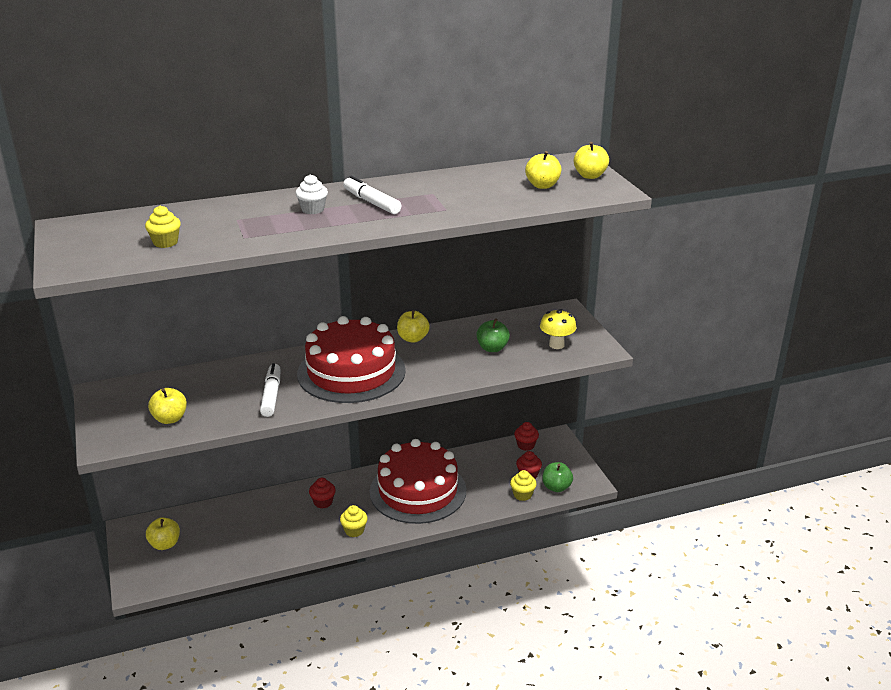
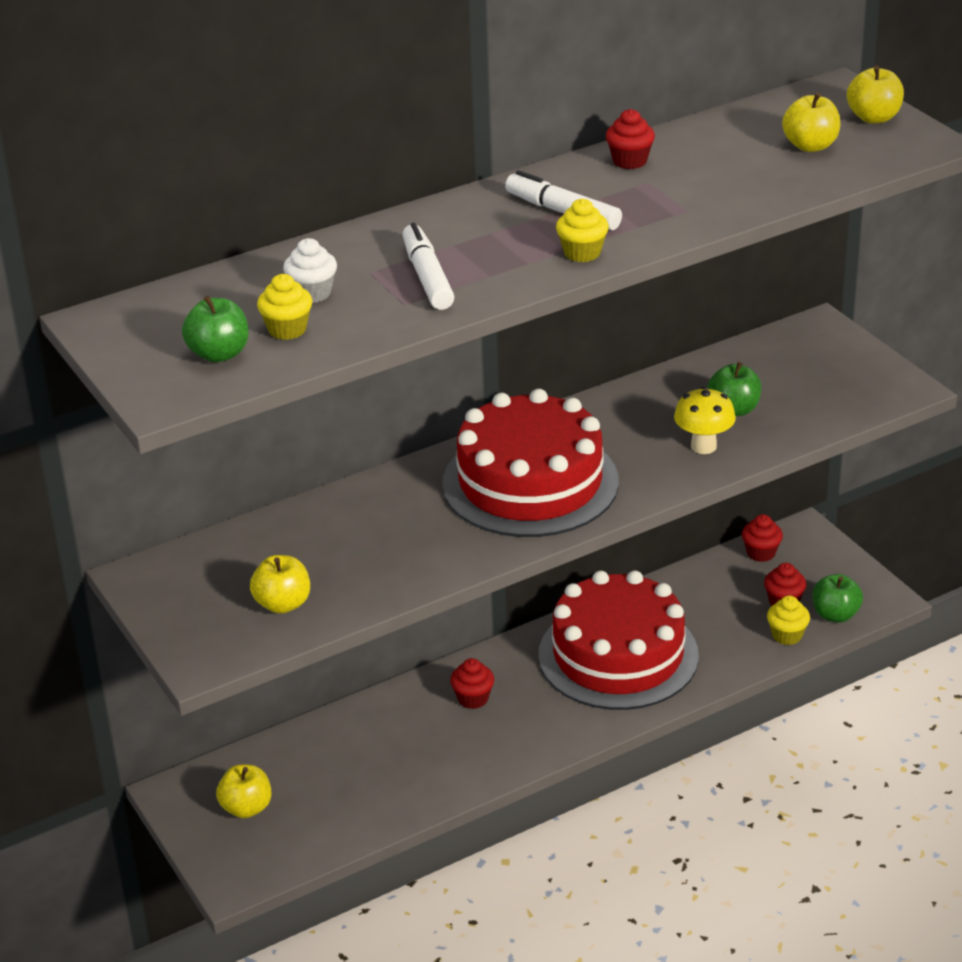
camera: 10 degrees left, 5 degrees up
(116, 250) = (219, 354): none -> green apple
(271, 395) = (423, 541): white marker -> white marker (427, 277)
(312, 209) = (478, 238): white cupcake -> white cupcake (312, 293)
(354, 530) = (544, 736): yellow cupcake -> yellow cupcake (582, 253)
(413, 338) = (599, 411): yellow apple -> none
(429, 182) = (629, 161): none -> red cupcake
(556, 345) = (831, 389): yellow mushroom -> yellow mushroom (703, 446)

